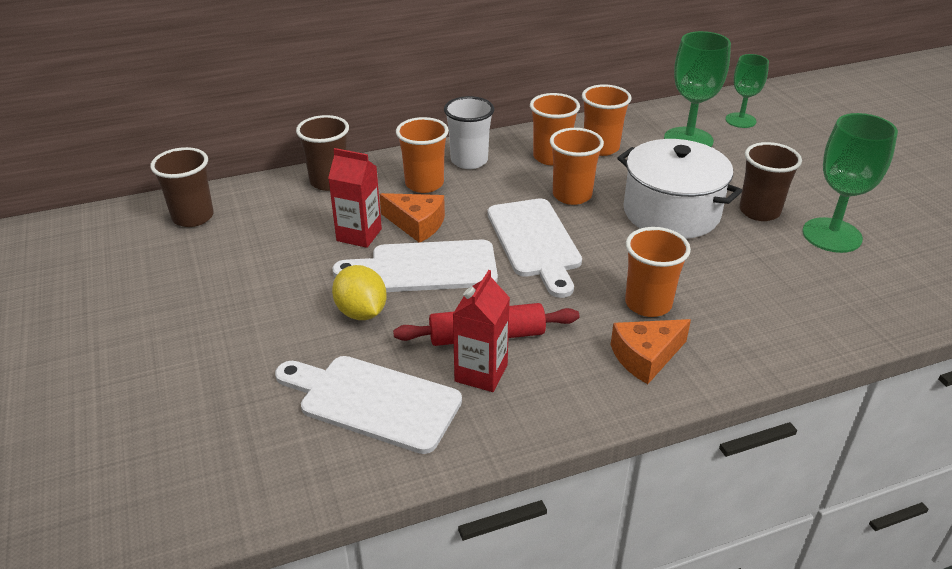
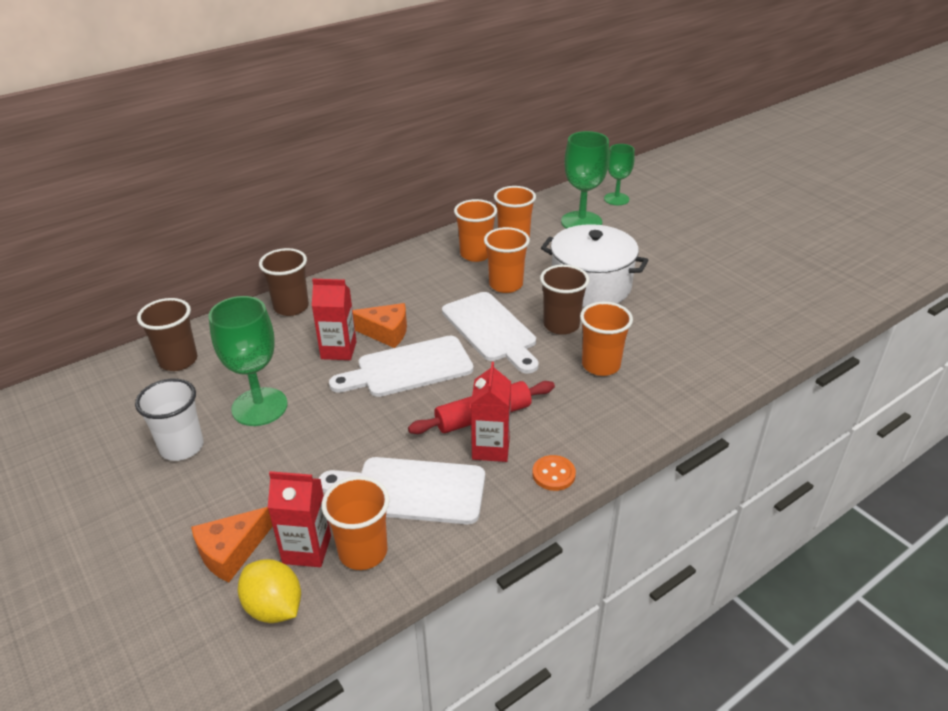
camera: 15 degrees left, 0 degrees up
(234, 441) = (307, 549): none -> red carton
(361, 312) = (369, 417): yellow lemon -> yellow lemon (274, 608)
(424, 184) = (377, 295): orange cup -> orange cup (363, 552)
(469, 161) = (407, 268): white cup -> white cup (182, 447)
(542, 418) = (553, 474): none -> orange button
(646, 357) = (615, 408): orange cheese -> orange cheese (231, 551)
(759, 211) = (658, 273): brown cup -> brown cup (561, 325)
(832, 235) = (718, 284): green goblet -> green goblet (259, 407)

